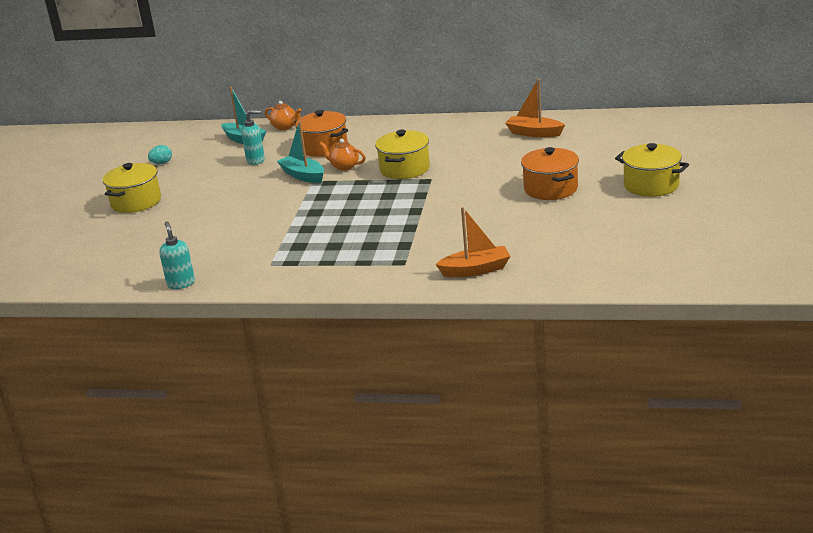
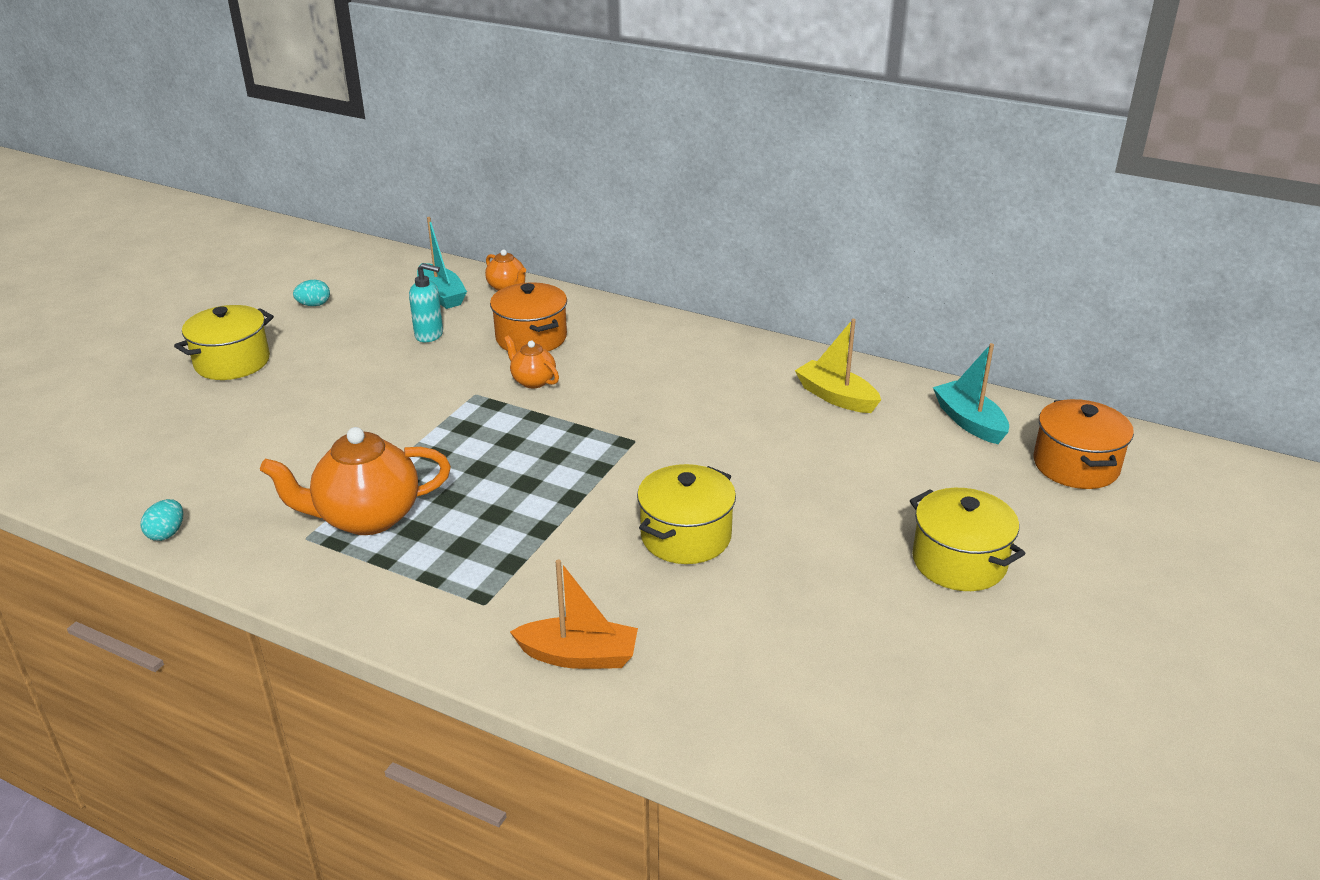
camera: 15 degrees right, 5 degrees up
(181, 283) = (167, 533): turquoise soap dispenser -> turquoise egg
(299, 248) = (367, 517): none -> orange teapot
(303, 175) = (469, 381): turquoise boat -> turquoise boat (969, 422)
(404, 169) = (611, 410): yellow pot -> yellow pot (686, 536)
(534, 133) = (836, 397): orange boat -> yellow boat
(550, 189) = (796, 518): orange pot -> orange pot (1075, 465)

